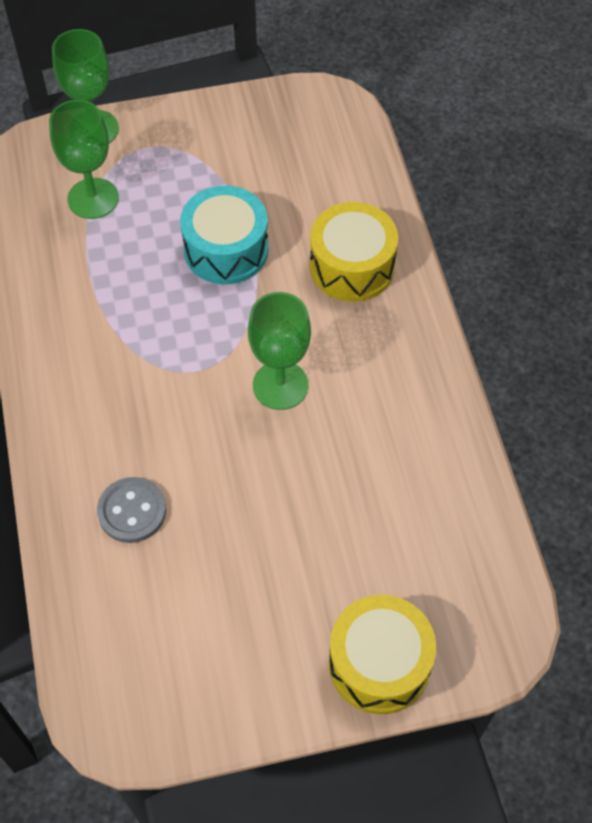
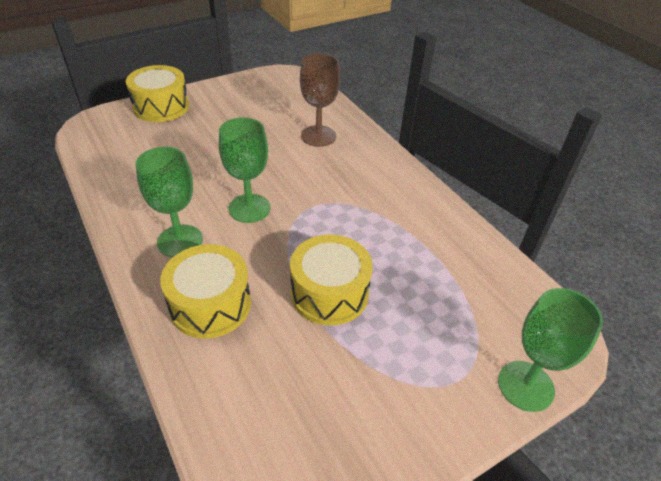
camera: 160 degrees right, 15 degrees down
(93, 198) = (471, 310): green goblet -> green goblet (180, 241)
(132, 511) = (318, 136): grey button -> brown goblet
(226, 249) = (329, 293): turquoise drum -> yellow drum

